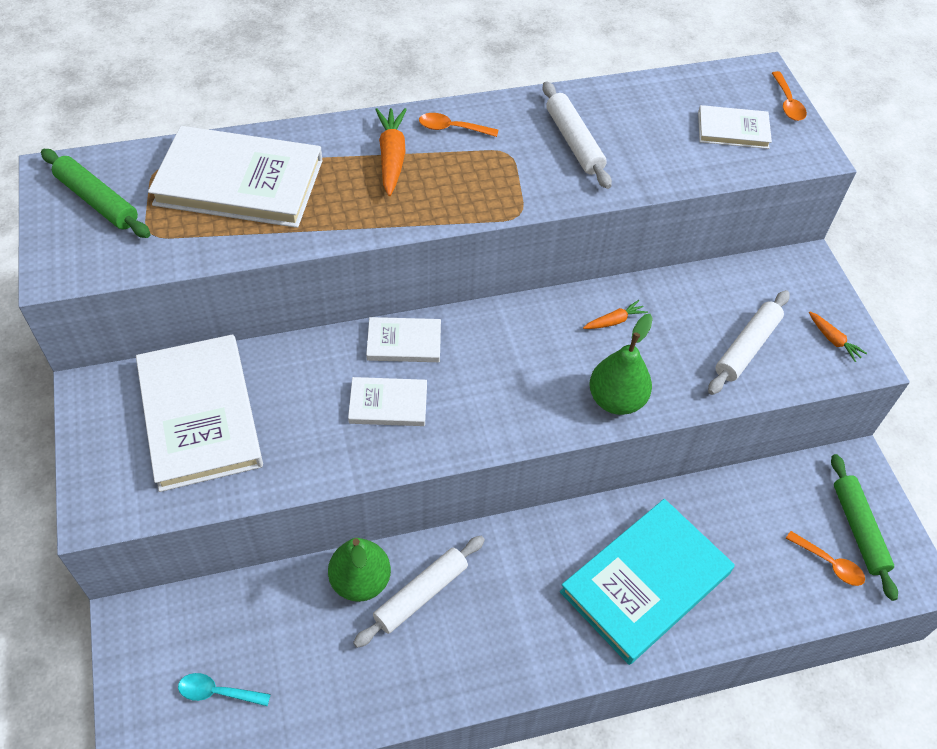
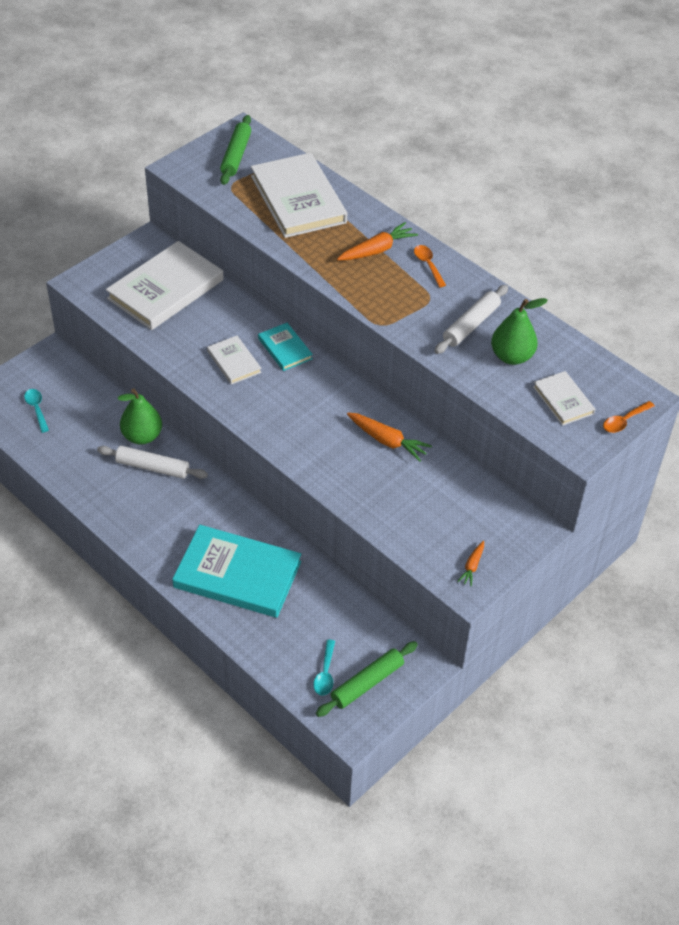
camera: 60 degrees right, 5 degrees down
(404, 342) = (285, 348): white book -> turquoise book
(614, 321) = (387, 441): orange carrot -> orange carrot, size x1.74
(616, 400) = (322, 466): green pear -> green pear (512, 356)
(747, 348) = (423, 519): white rolling pin -> none
(829, 563) = (325, 673): orange spoon -> turquoise spoon

